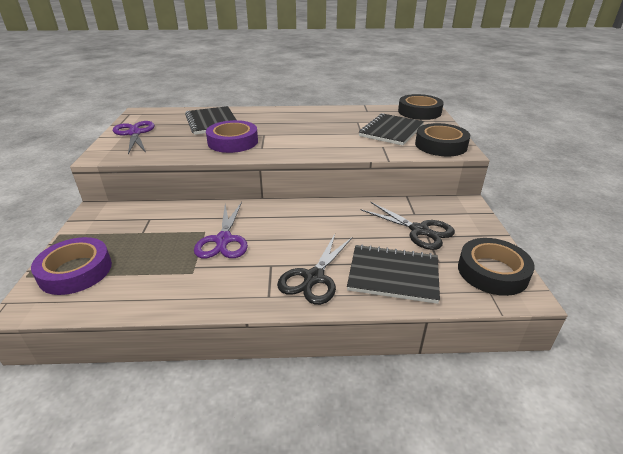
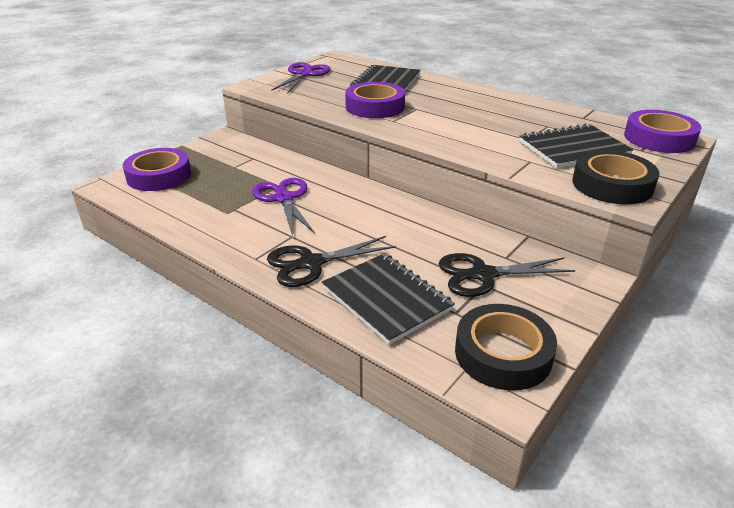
camera: 40 degrees right, 0 degrees up
(223, 240) = (284, 199): purple scissors -> purple scissors turned 120 degrees clockwise
(419, 112) = (659, 138): black tape -> purple tape
(419, 230) = (483, 275): black scissors -> black scissors turned 90 degrees clockwise

